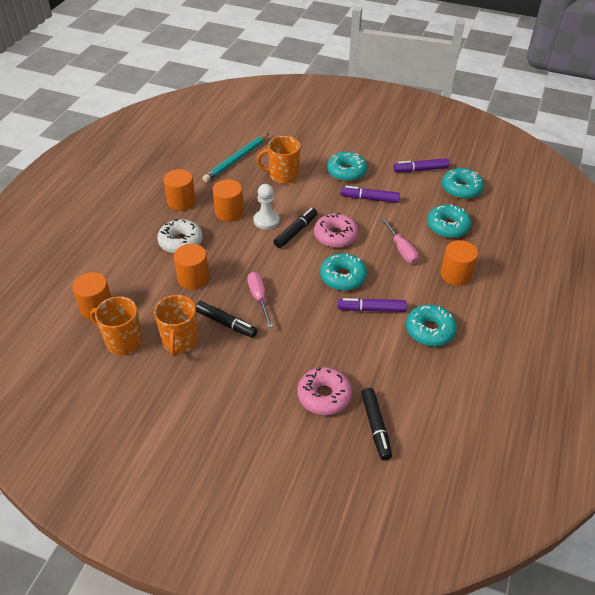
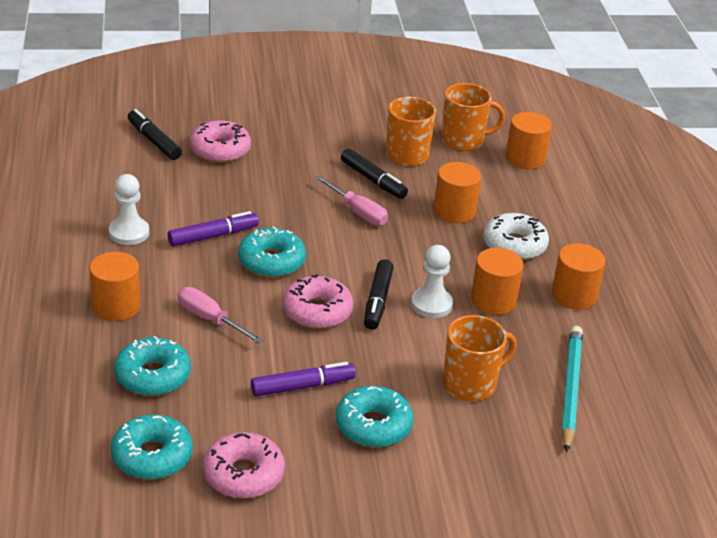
camera: 150 degrees right, 10 degrees down
(226, 323) = (373, 180): black marker -> black marker turned 135 degrees counterclockwise
(420, 170) = (243, 474): purple marker -> pink donut
(429, 330) = (129, 233): turquoise donut -> white pawn

